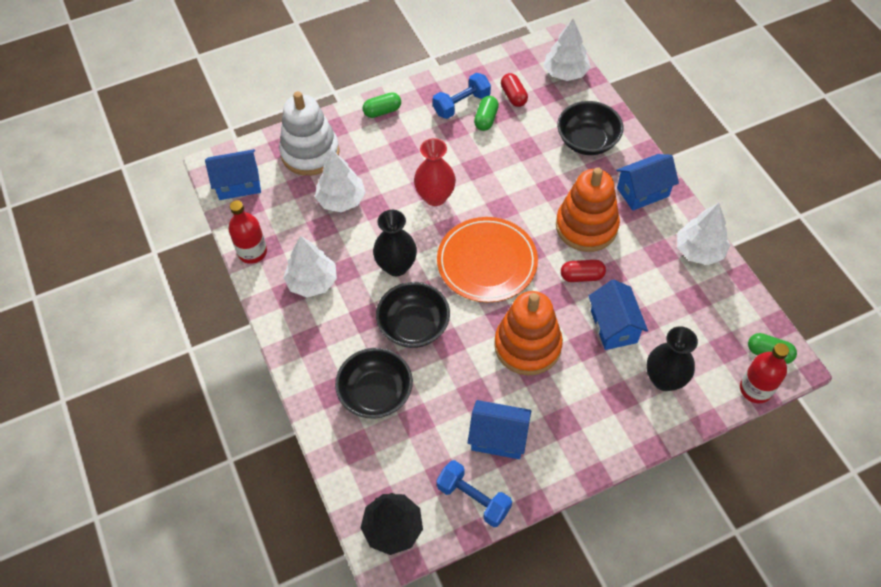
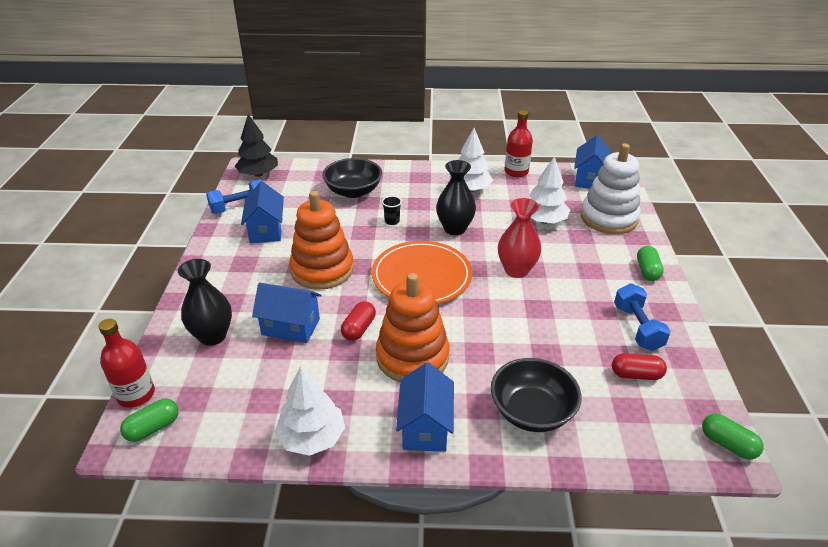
camera: 115 degrees right, 20 degrees down
(414, 326) = (392, 221): black bowl -> black cup
(486, 119) = (606, 338): green capsule -> green capsule (728, 444)
(498, 438) = (266, 230): blue house -> blue house turned 45 degrees counterclockwise
(565, 72) = (665, 443): white tree -> none

